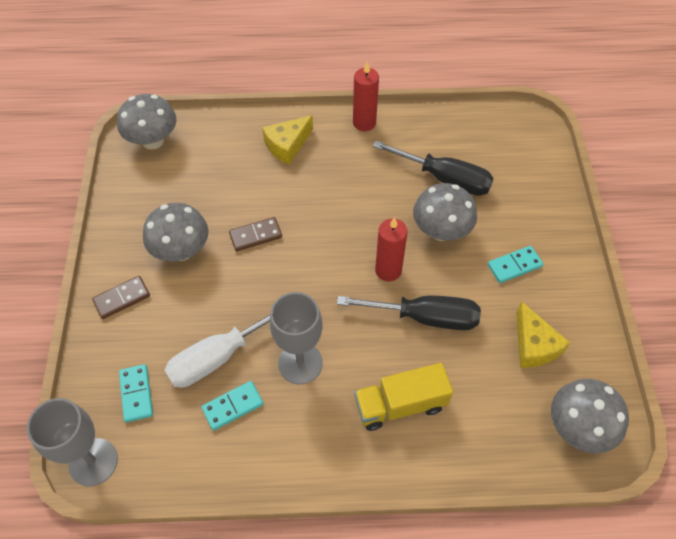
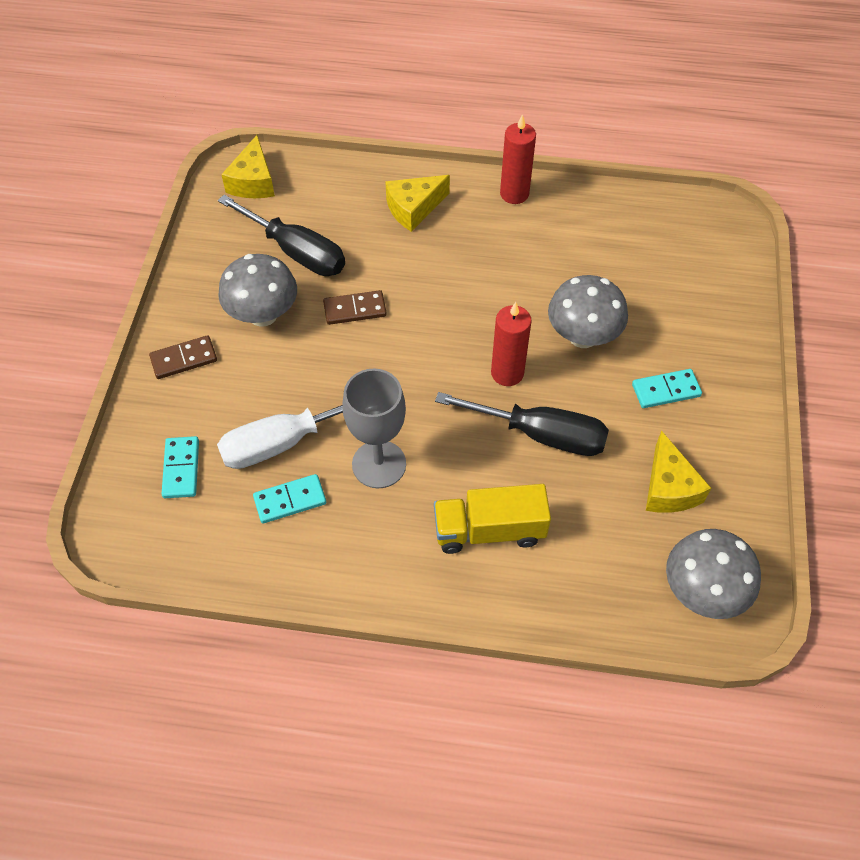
camera: 10 degrees right, 0 degrees up
(93, 462) = (119, 536): grey goblet -> none
(153, 140) = (253, 182): grey mushroom -> yellow cheese
(445, 179) = (601, 274): black screwdriver -> black screwdriver (296, 252)

